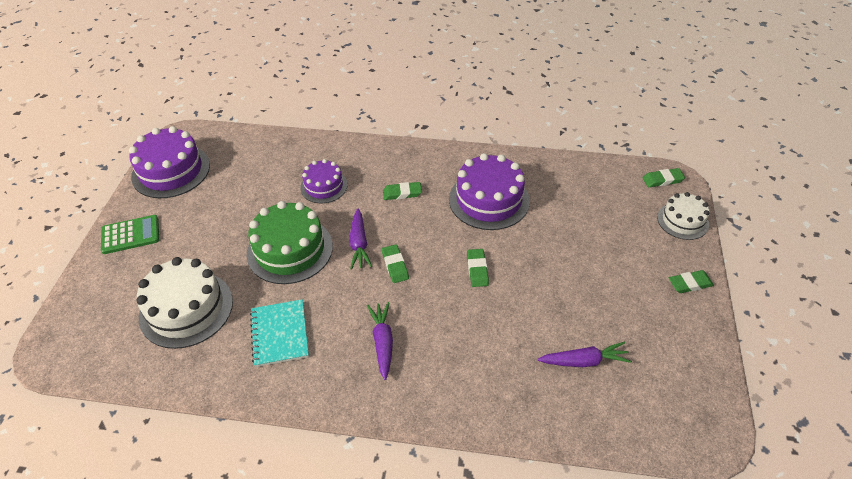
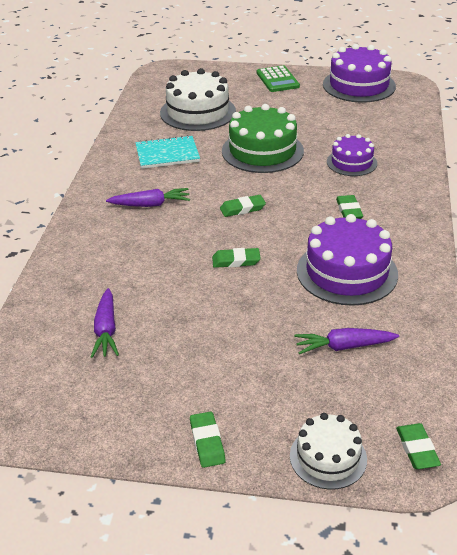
camera: 90 degrees right, 10 degrees down
(359, 244) = (271, 187): purple carrot -> purple carrot (343, 347)

